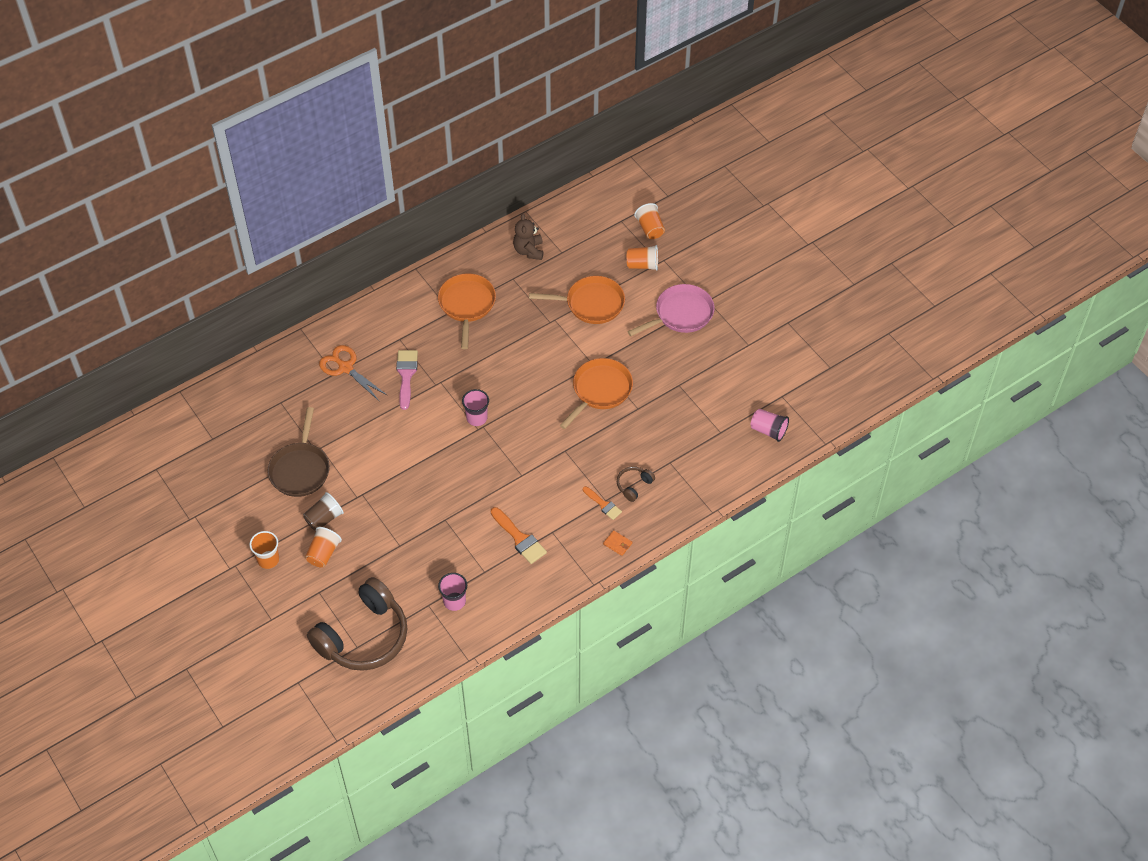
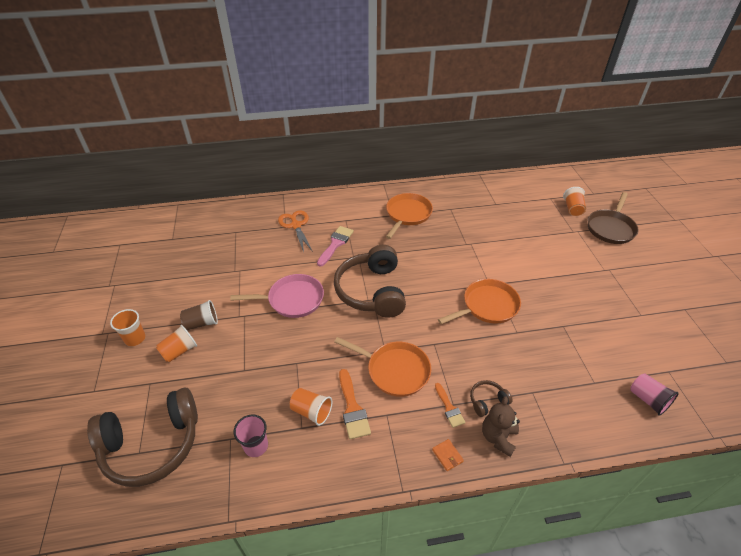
camera: 25 degrees right, 10 degrees down
(300, 469) = (213, 280): brown pan -> brown pan (610, 228)
(477, 418) = (372, 291): pink cup -> brown headphones
(529, 251) = (471, 196): brown teddy bear -> brown teddy bear (498, 437)
(591, 304) = (505, 242): orange pan -> orange pan (394, 370)
(642, 265) = (558, 229): orange cup -> orange cup (311, 411)
(681, 314) = (581, 272): pink pan -> pink pan (292, 299)

